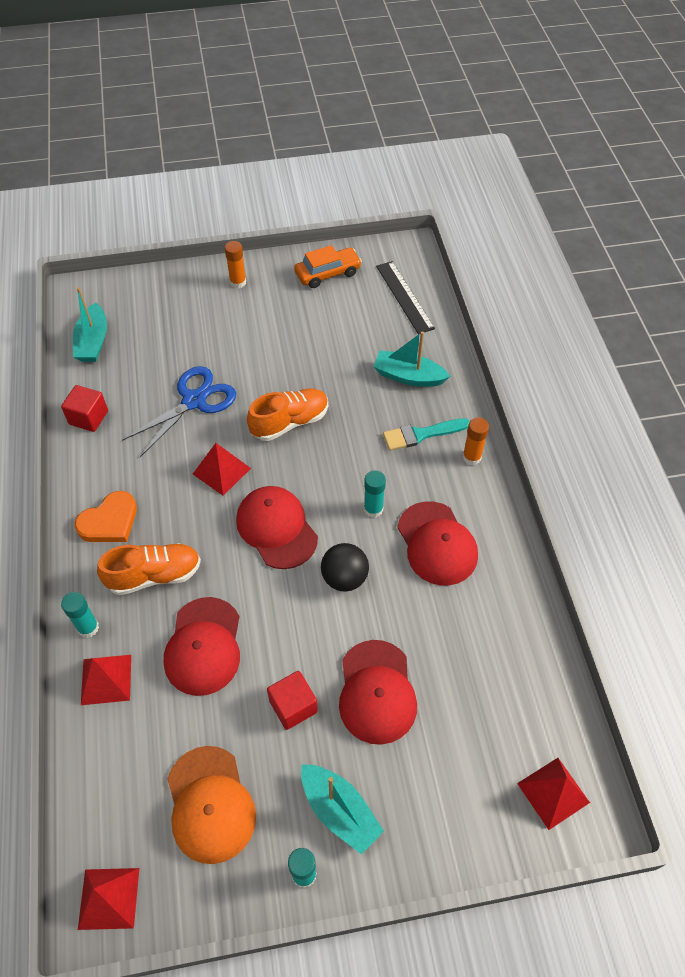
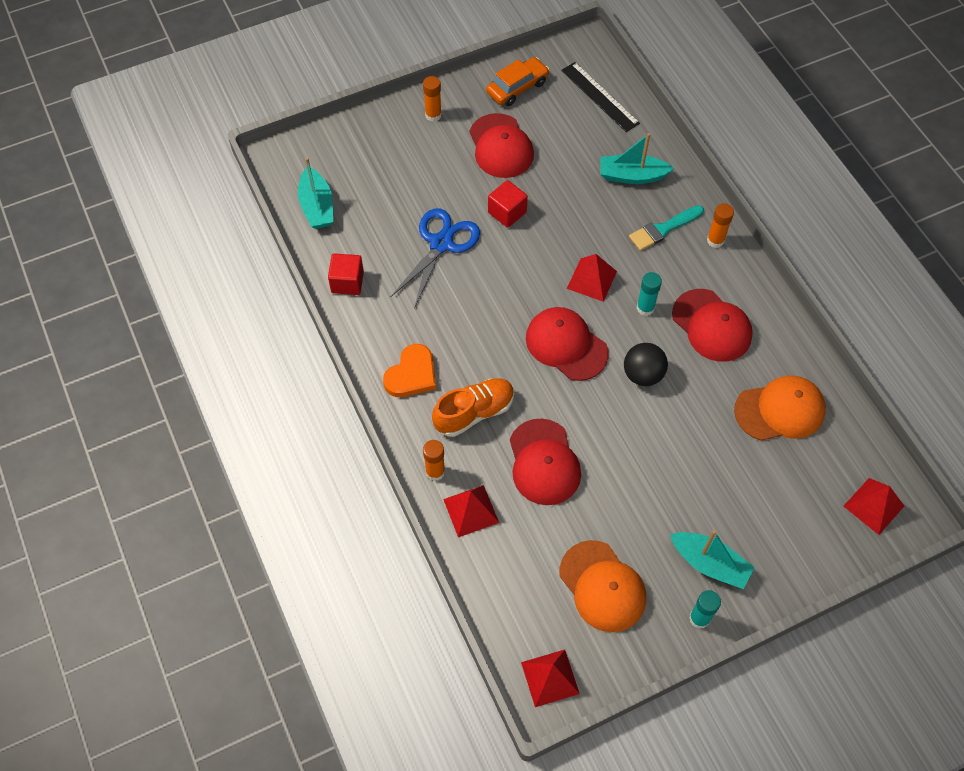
camera: 15 degrees left, 5 degrees up
(88, 627) = (435, 472): turquoise glue stick -> orange glue stick
(221, 471) = (495, 304): red pyramid -> red pyramid (591, 279)
(290, 422) = (539, 244): orange shoe -> none
(293, 706) = (640, 492): red cube -> red cube (507, 212)
(376, 692) = (705, 463): red cap -> red cap (501, 146)
(480, 653) = (780, 410): none -> orange cap

